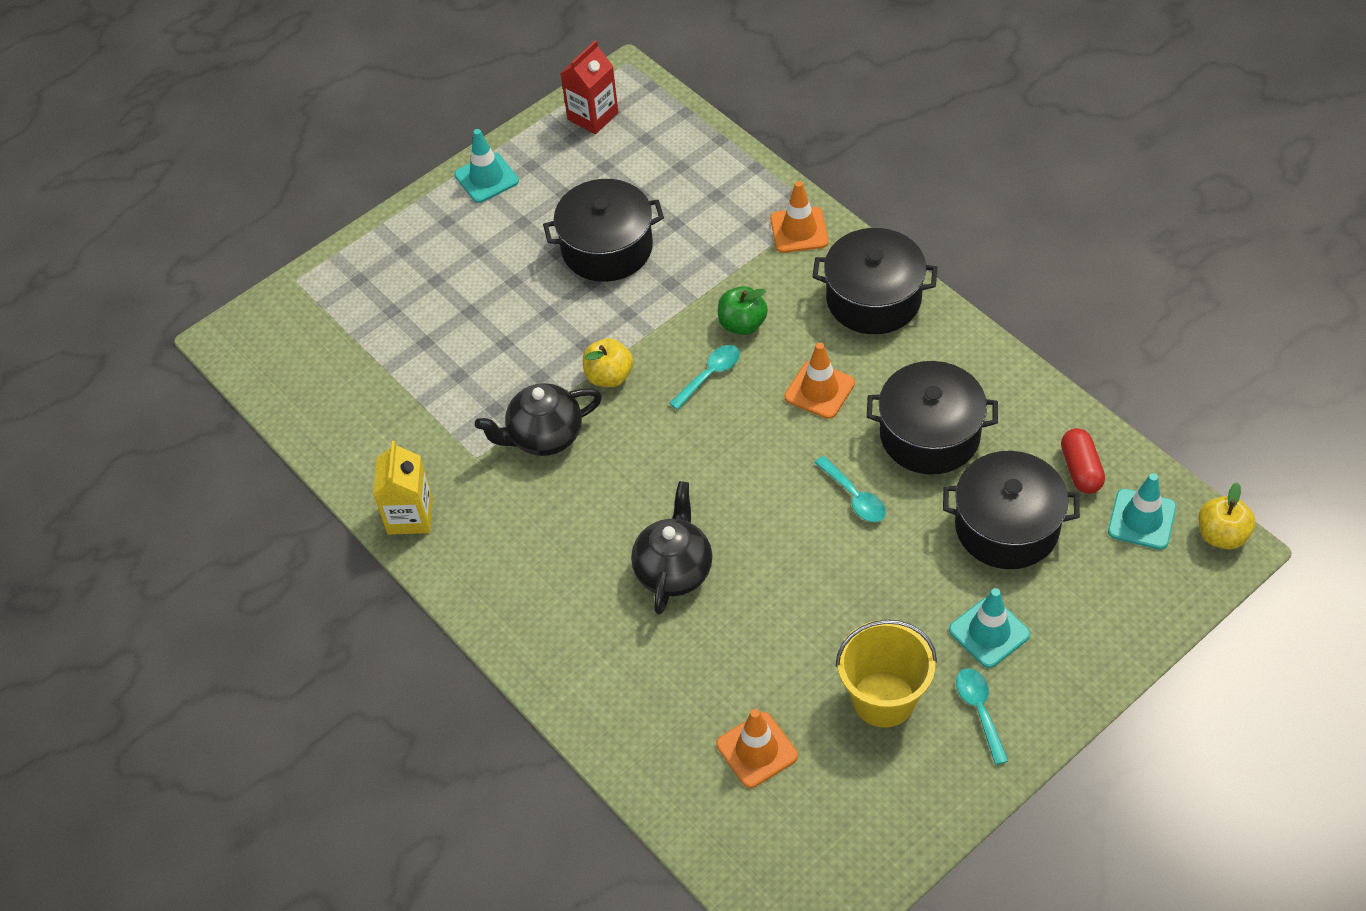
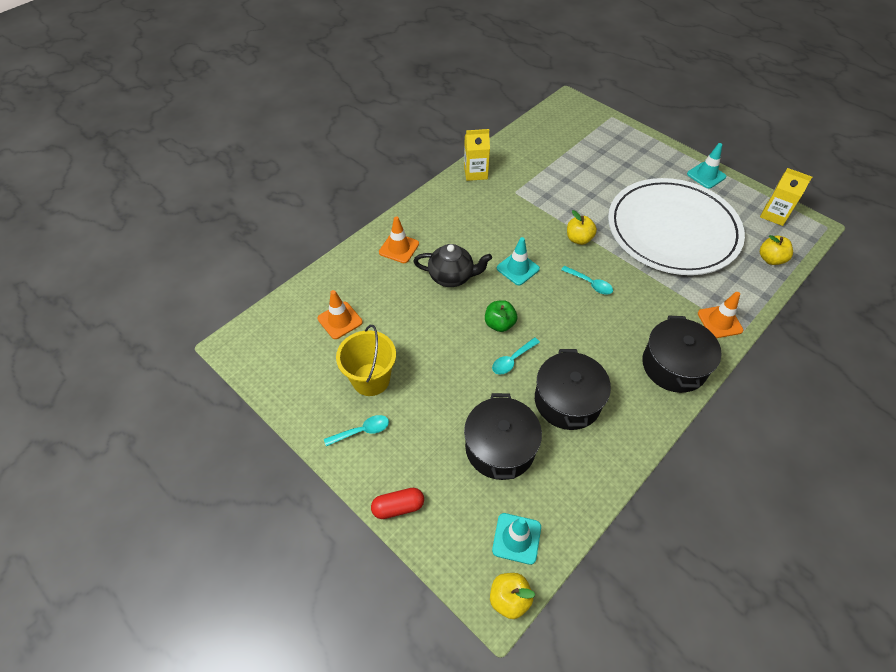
camera: 80 degrees right, 0 degrees up
(544, 437) = (532, 216): black teapot -> none
(593, 116) = (774, 215): red carton -> yellow carton
(607, 248) = (672, 230): black pot -> white plate
(684, 144) = (770, 259): none -> yellow apple
(742, 324) = (633, 297): green apple -> green apple (499, 324)
(819, 390) = (591, 338): orange traffic cone -> orange traffic cone (399, 248)
(989, 632) = (418, 436): turquoise traffic cone -> turquoise traffic cone (518, 268)
(1080, 469) = (554, 496): red capsule -> red capsule (398, 507)

